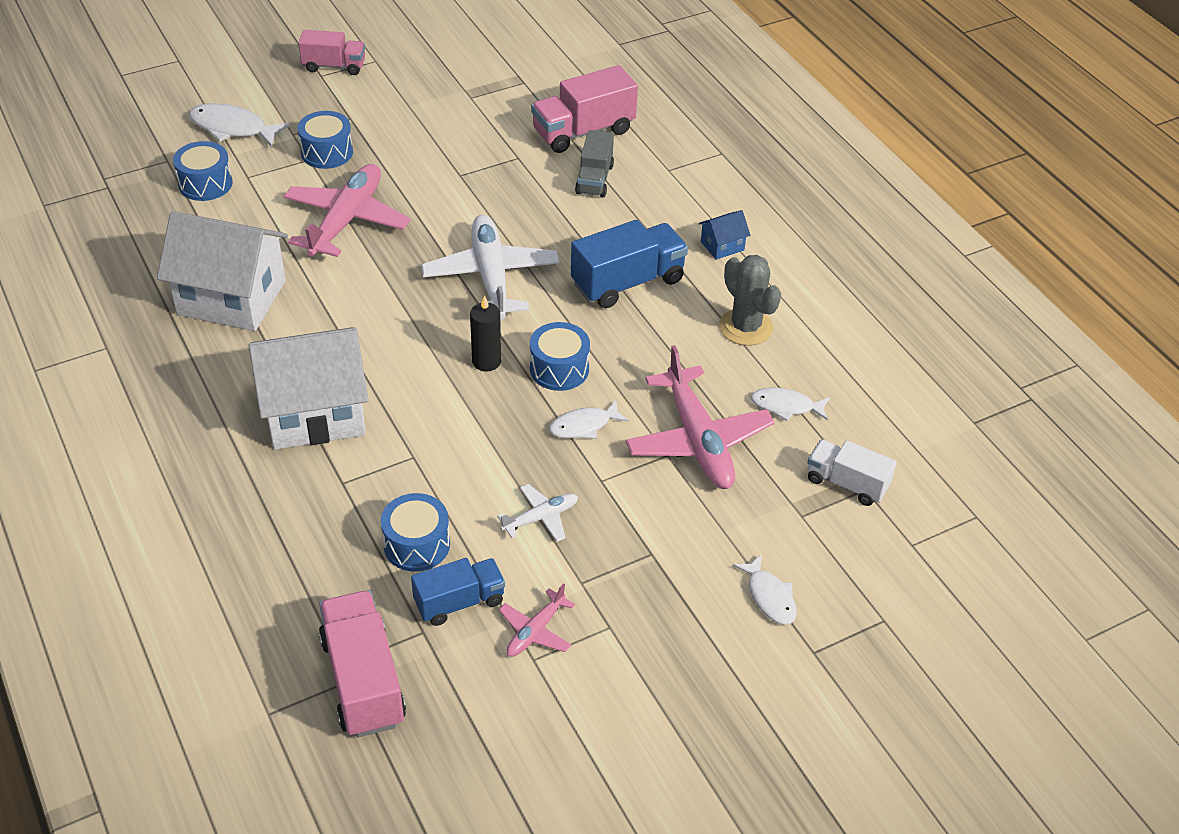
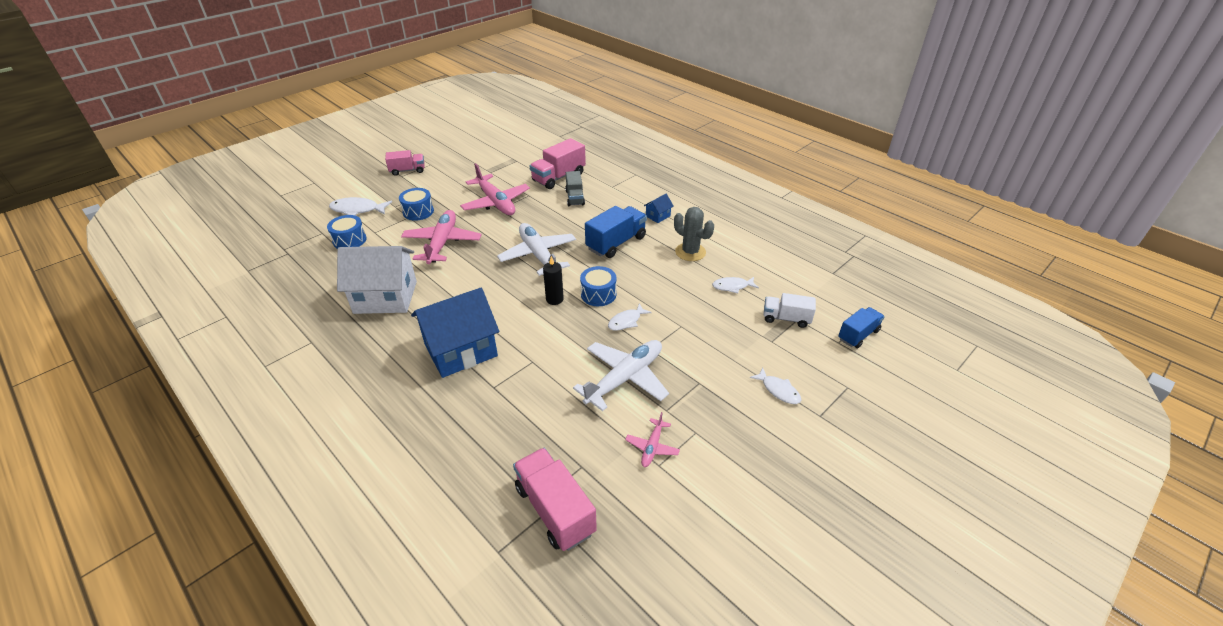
camera: 15 degrees left, 5 degrees down
(315, 413) = (461, 350): white house -> blue house
(417, 544) = (555, 413): blue drum -> none
(459, 602) = (597, 441): blue truck -> blue truck (858, 335)
(540, 518) = (624, 378): white plane -> white plane, size x2.03
(698, 440) = (694, 314): pink plane -> pink plane (496, 202)

